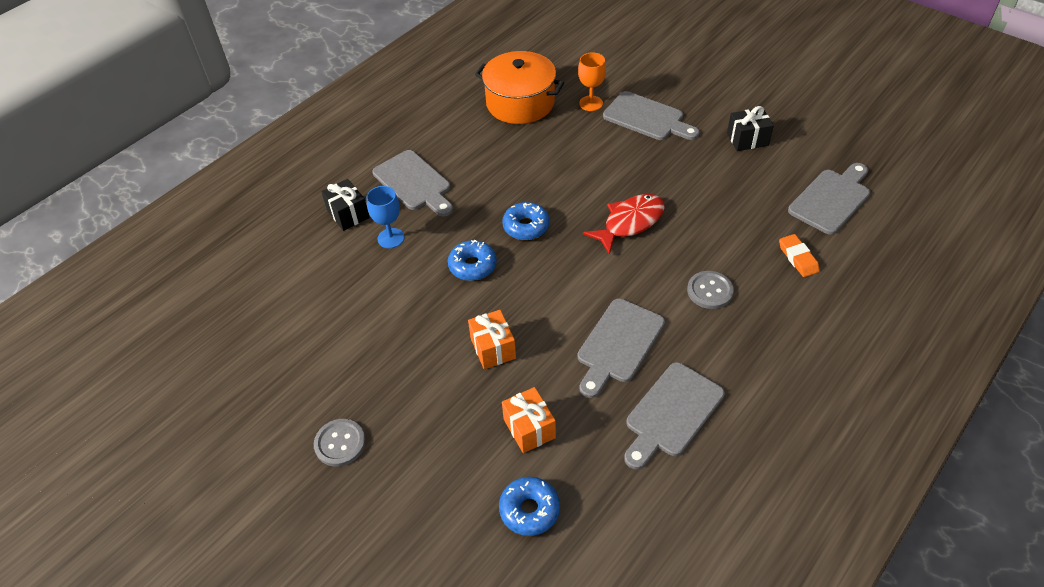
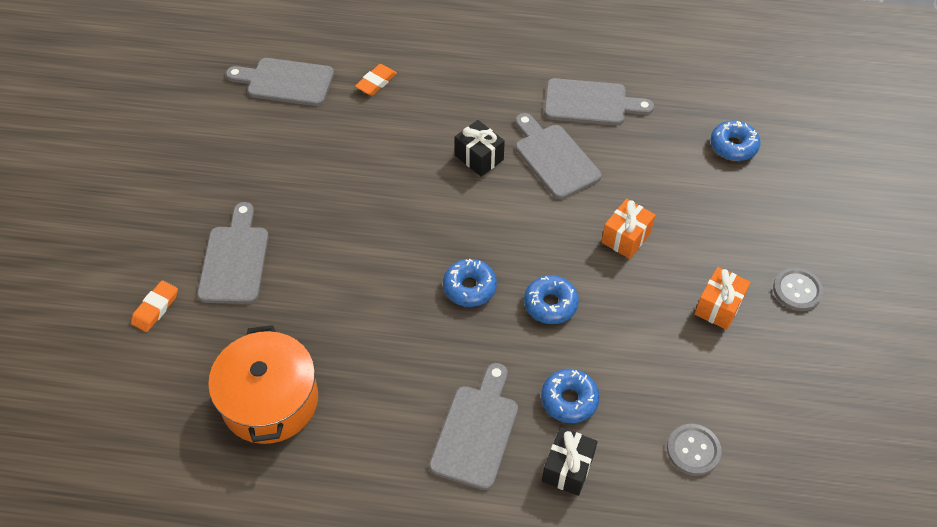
camera: 125 degrees left, 5 degrees up
(391, 238) = (569, 400): blue goblet -> blue donut
(529, 428) = (675, 177): orange gift -> orange gift (718, 307)
(591, 103) = (234, 325): orange goblet -> none
(618, 344) = (554, 158): grey cutting board -> grey cutting board turned 120 degrees counterclockwise
(630, 223) = (409, 208): red fish -> none
(632, 75) = (155, 308): none -> orange eraser
(710, 291) = (453, 123): grey button -> grey button (693, 450)
(747, 139) = (228, 164): black gift -> black gift (479, 158)

